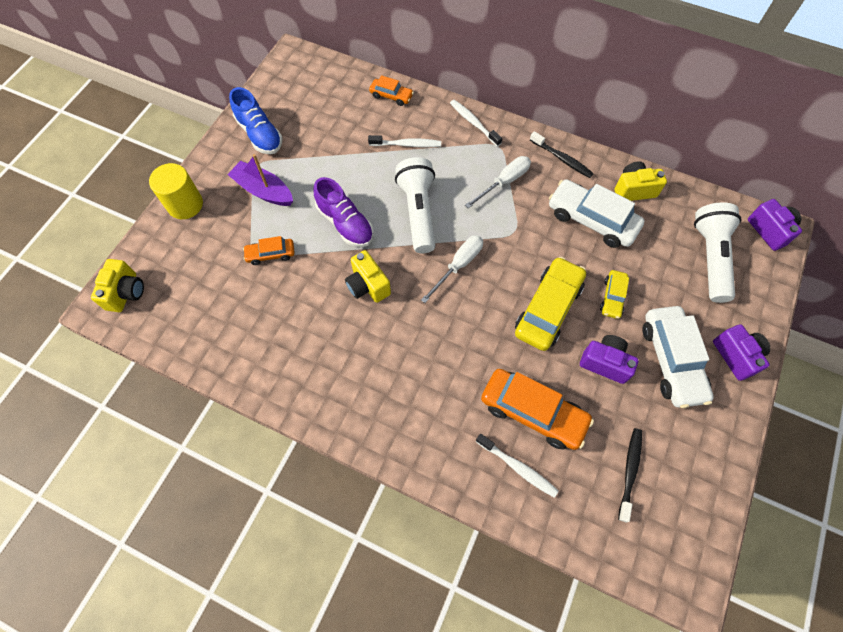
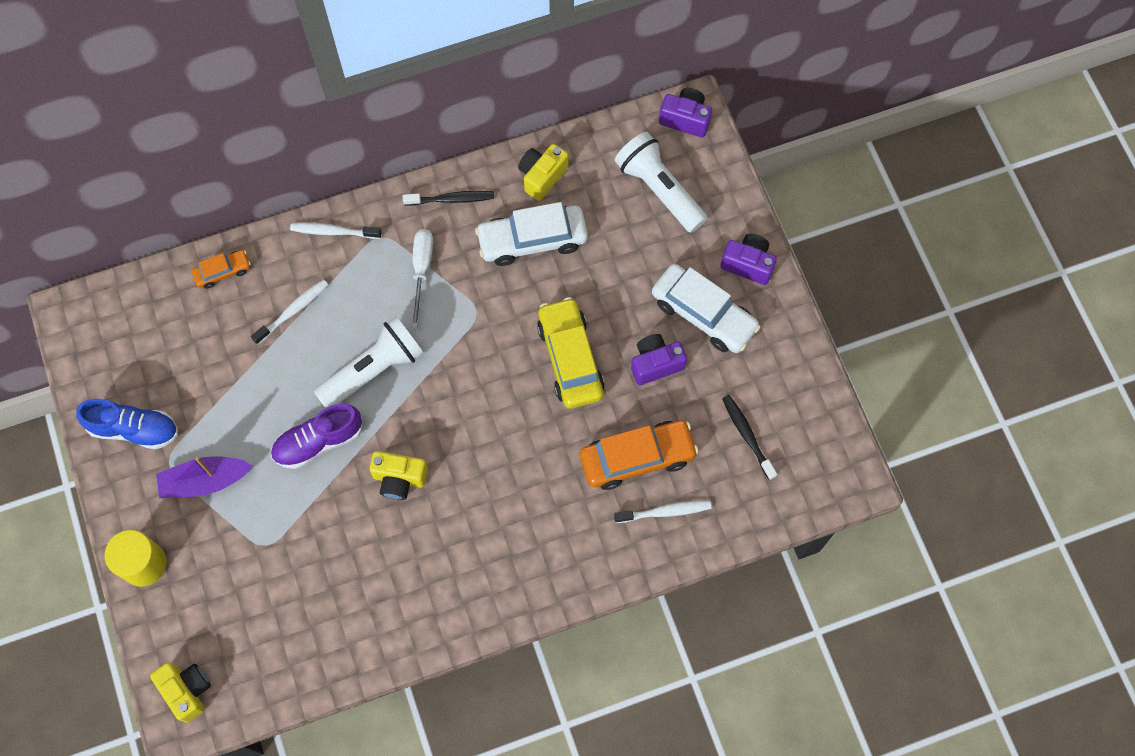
camera: 45 degrees left, 5 degrees up
(270, 254) = (281, 532): orange car -> none
(345, 223) = (318, 441): purple shoe -> purple shoe turned 150 degrees clockwise
(418, 212) = (373, 370): white flashlight -> white flashlight turned 105 degrees clockwise
(458, 266) = (459, 388): white screwdriver -> none
(612, 297) = (612, 299): yellow car -> none

